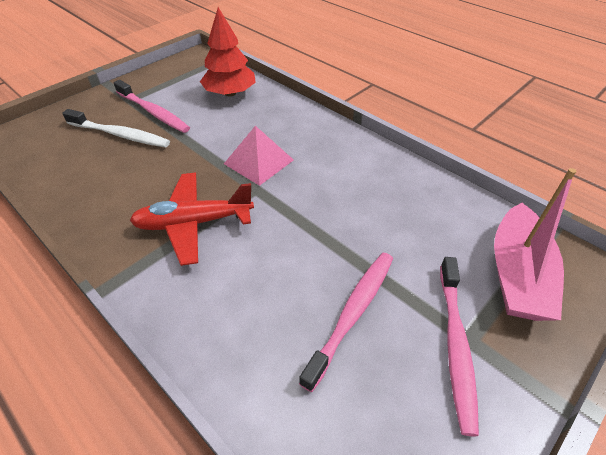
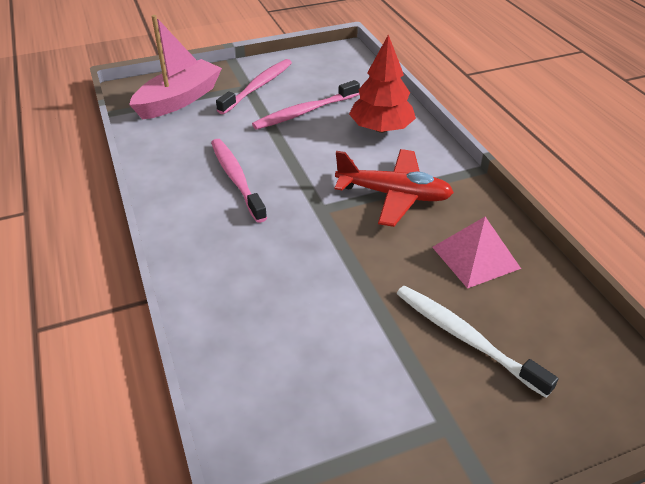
camera: 155 degrees left, 5 degrees down
(153, 112) = (410, 371): pink toothbrush -> pink toothbrush (236, 179)
(230, 93) = (272, 374): red tree -> red tree (381, 128)
(258, 161) = (300, 237): pink pyramid -> pink pyramid (475, 257)

